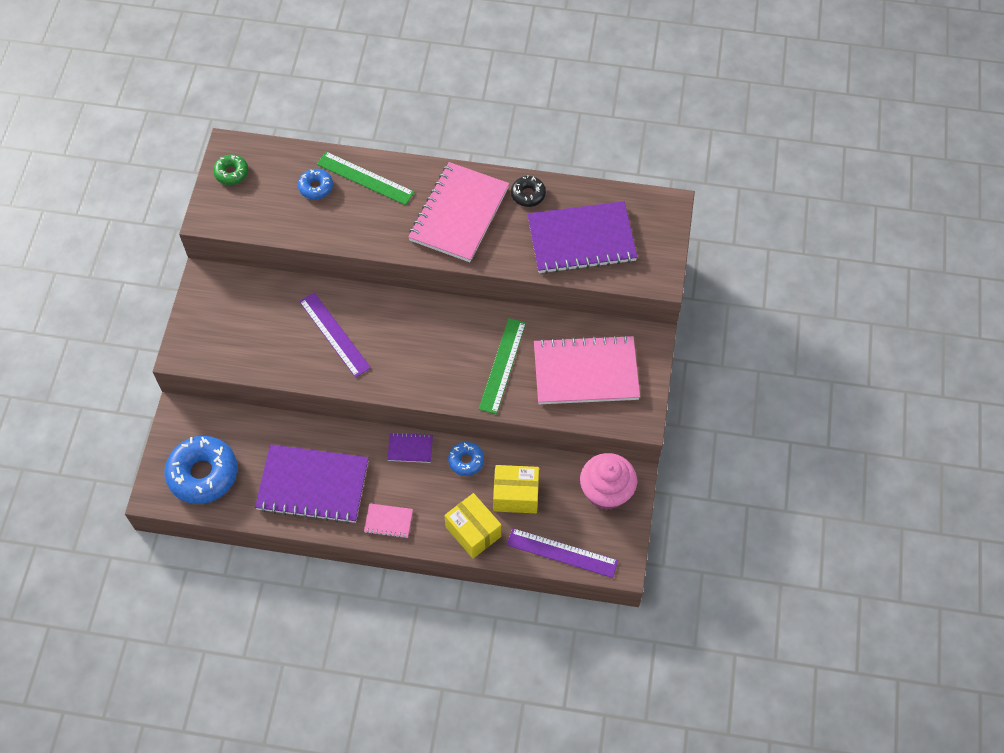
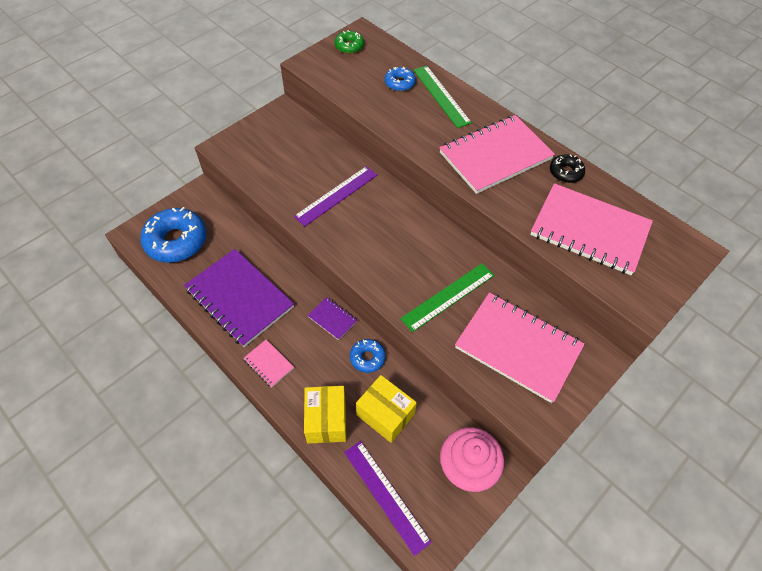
camera: 35 degrees right, 5 degrees down
(334, 334) = (336, 195): purple ruler -> purple ruler turned 45 degrees clockwise
(581, 240) = (589, 231): purple notebook -> pink notebook

